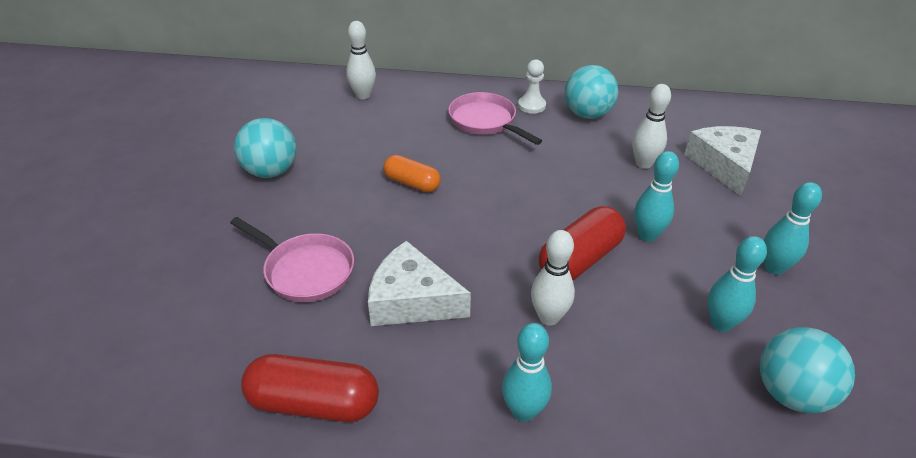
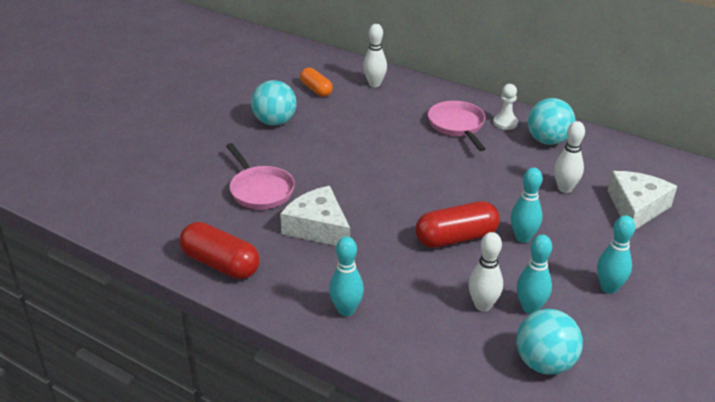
camera: 25 degrees right, 5 degrees down
(412, 183) = (369, 155): orange capsule -> orange capsule (316, 90)
(549, 317) = (404, 265): white bowling pin -> white bowling pin (483, 305)

